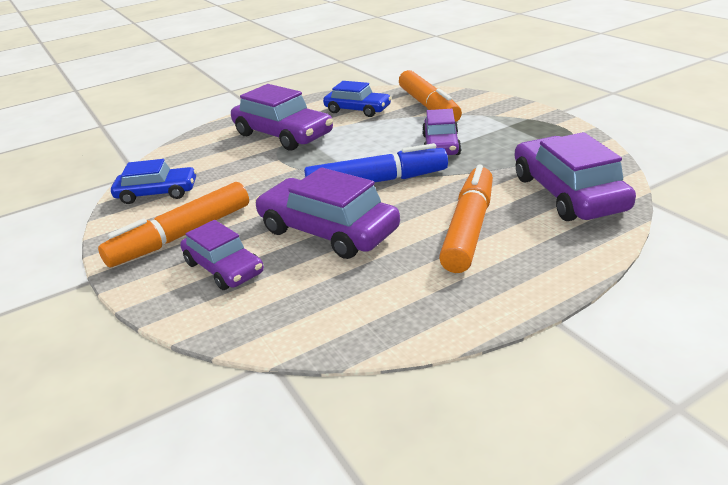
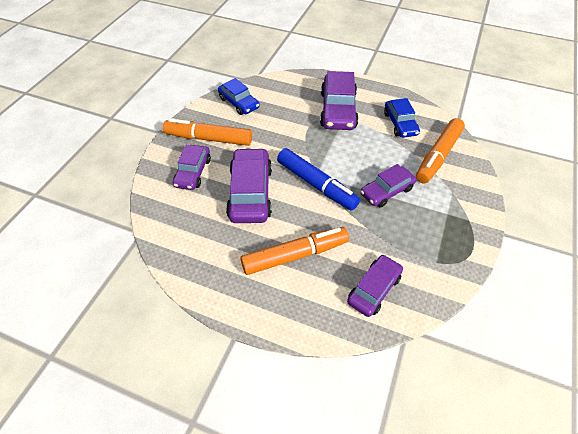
camera: 50 degrees right, 20 degrees up
(568, 193) = (374, 289): purple car -> purple car, size x0.64

